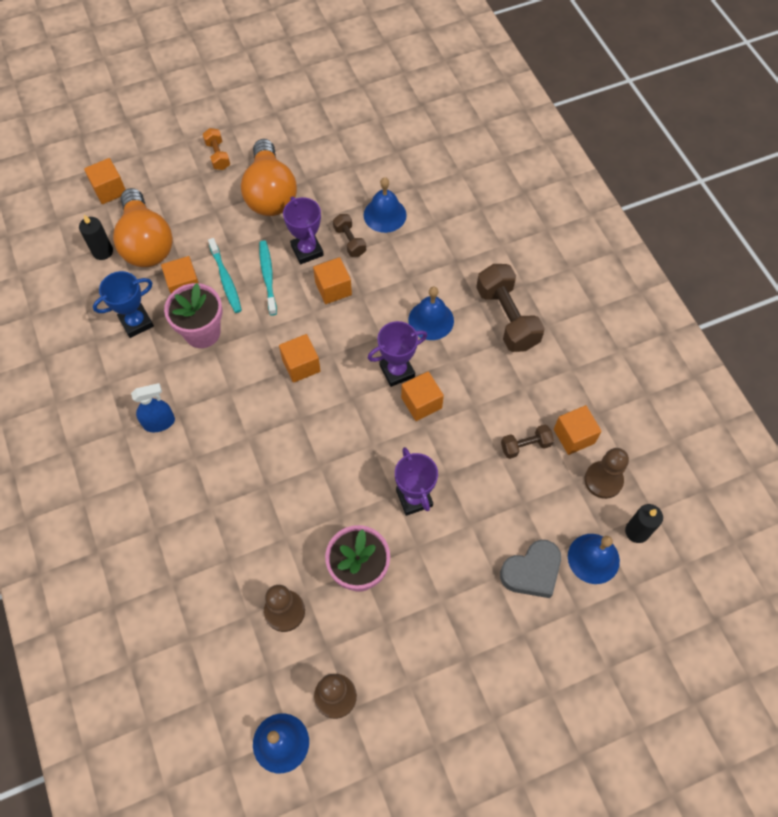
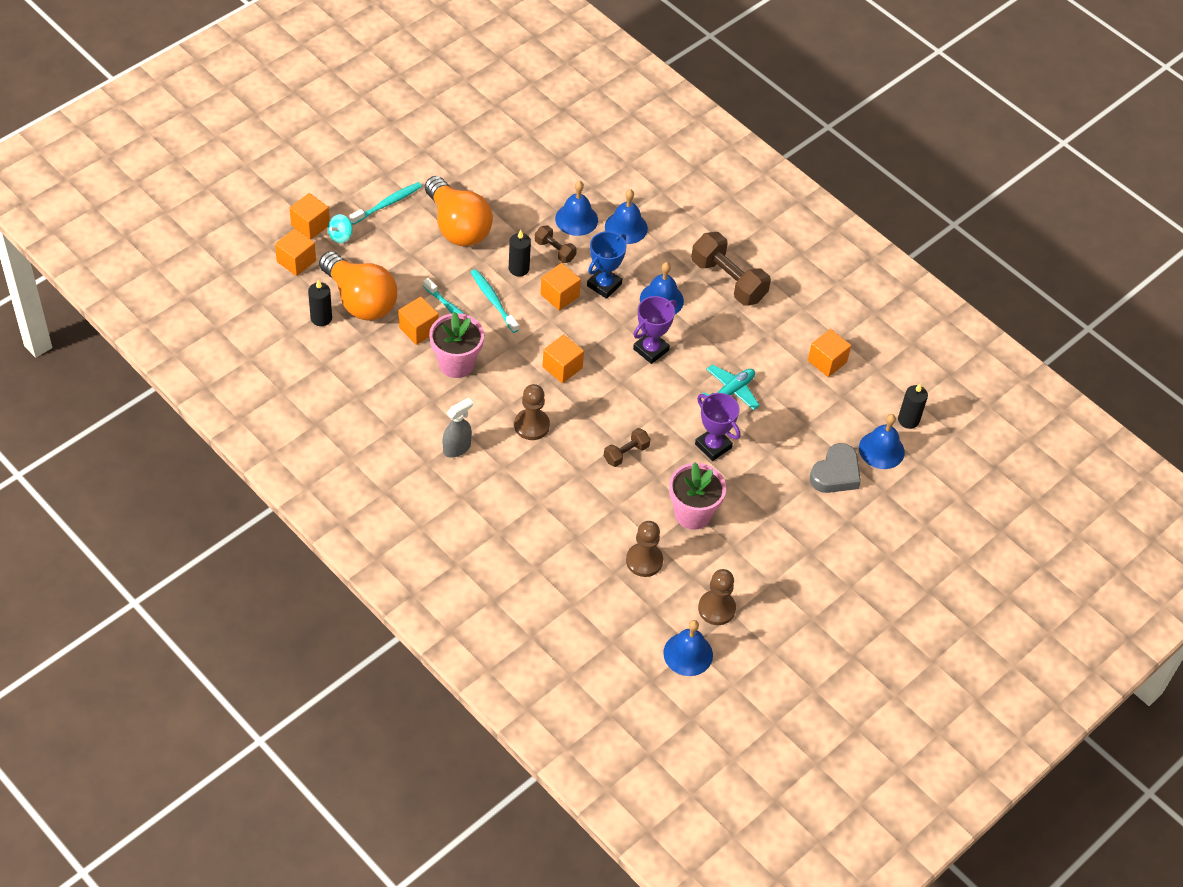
camera: 25 degrees left, 10 degrees down
(136, 322) = (389, 371): blue trophy -> blue trophy (604, 285)
(159, 422) = (457, 448): blue spray bottle -> grey spray bottle
(160, 176) = (340, 236): none -> turquoise spinning top
(218, 155) = (387, 204): orange dumbbell -> turquoise toothbrush
(307, 250) = (519, 268): purple trophy -> black candle
(421, 403) = (684, 370): orange cube -> orange cube (310, 225)
(429, 235) = (626, 227): none -> blue bell
(458, 441) = (731, 392): none -> turquoise plane
(525, 446) = (789, 380): brown dumbbell -> brown dumbbell (626, 453)
(603, 480) = (865, 389): brown pawn -> brown pawn (531, 425)

